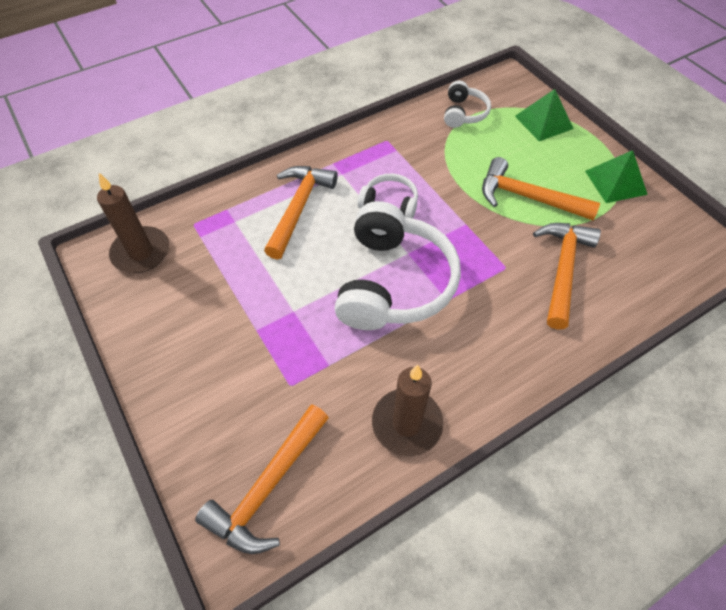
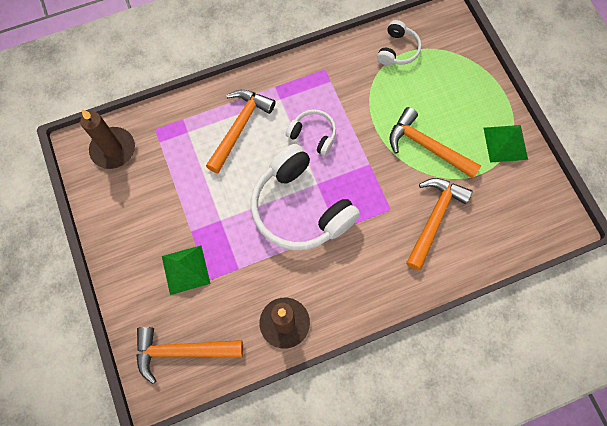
camera: 10 degrees right, 15 degrees up
(268, 487) = (182, 351): orange hammer -> orange hammer turned 45 degrees clockwise
(393, 282) = (300, 208): white headphones -> white headphones turned 120 degrees clockwise
(543, 122) = (464, 70): green pyramid -> green pyramid (185, 269)

